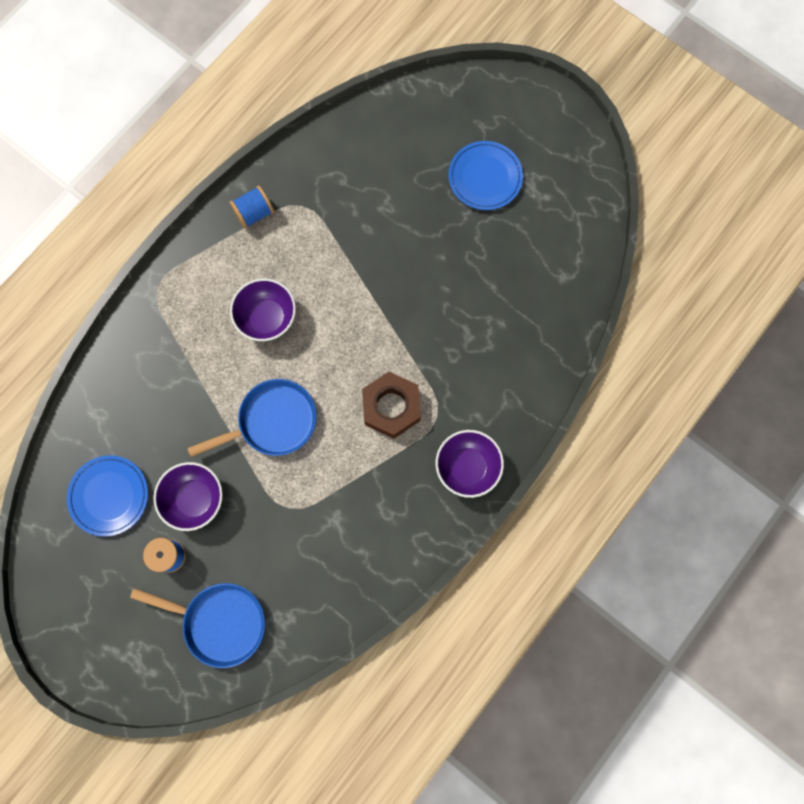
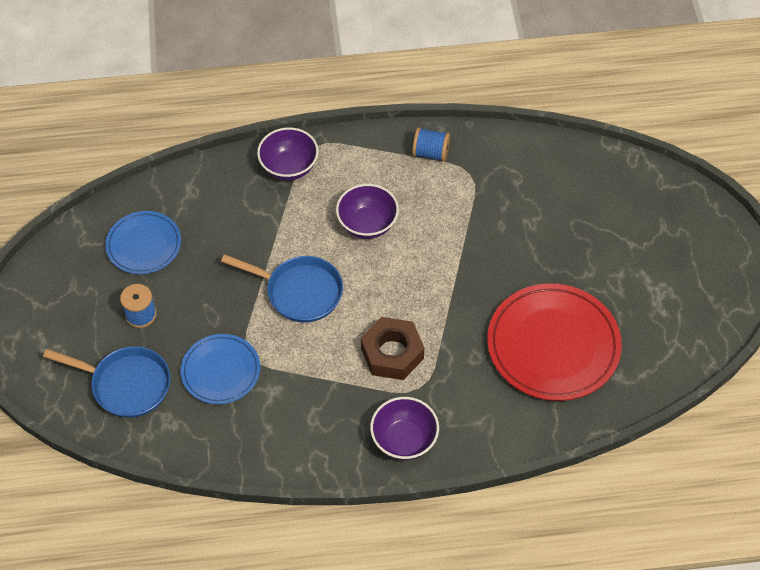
camera: 45 degrees right, 20 degrees down
(195, 499) = (195, 294): purple bowl -> purple bowl (289, 167)
(220, 622) = (126, 384): blue pan -> blue pan turned 45 degrees counterclockwise
(485, 177) = (628, 262): blue plate -> blue plate (221, 371)
(497, 294) = (553, 345): none -> red plate

